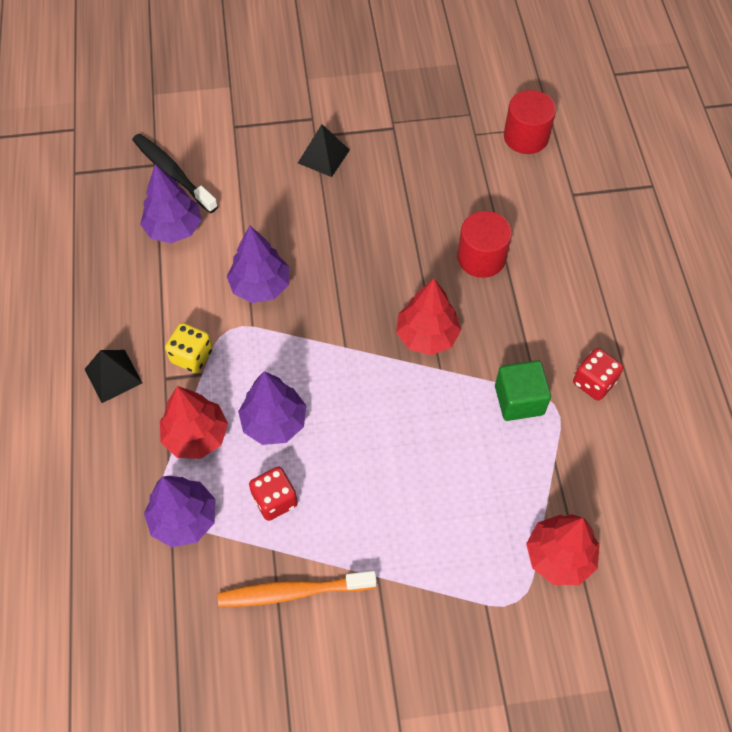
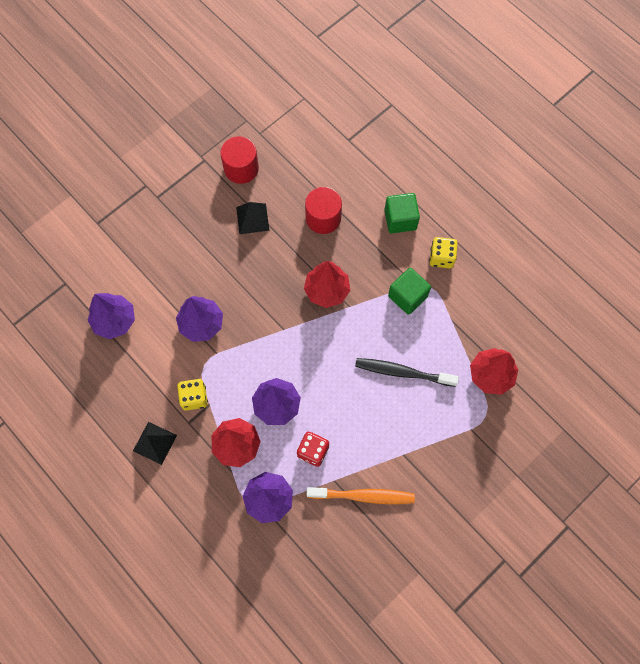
camera: 35 degrees left, 10 degrees up
(173, 173) = (82, 282): black toothbrush -> black toothbrush (403, 372)
(293, 592) = (363, 496): orange toothbrush -> orange toothbrush turned 135 degrees counterclockwise
(323, 156) = (174, 208): black pyramid -> black pyramid (252, 218)
(526, 137) = (293, 116): red cylinder -> red cylinder (241, 168)
(573, 311) = (400, 219): none -> green cube
(594, 382) = (441, 257): red dice -> yellow dice

